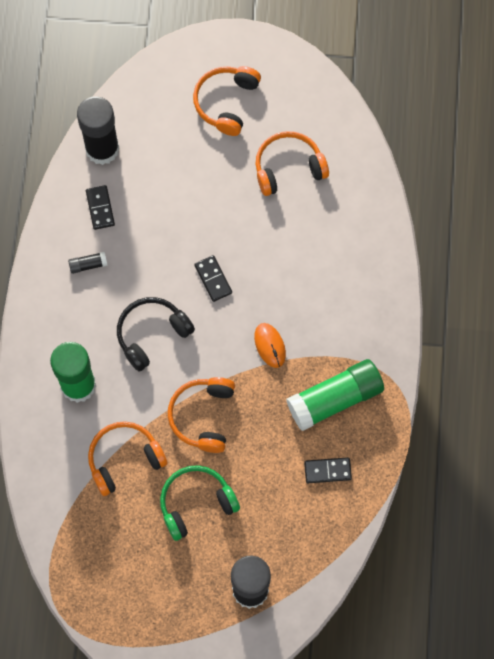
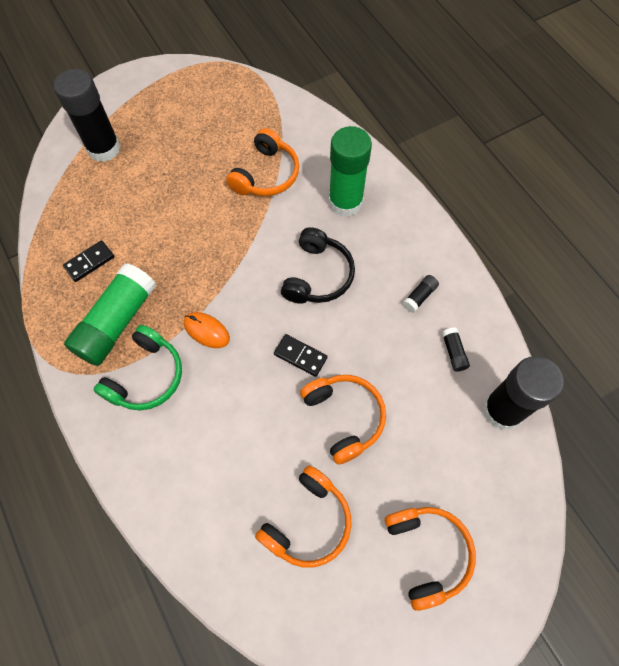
camera: 145 degrees right, 5 degrees down
(100, 208) = (453, 352): black domino -> black glue stick
(196, 503) = (186, 178): green headphones -> green headphones (146, 376)
(203, 416) = (225, 240): orange headphones -> orange headphones (344, 417)

